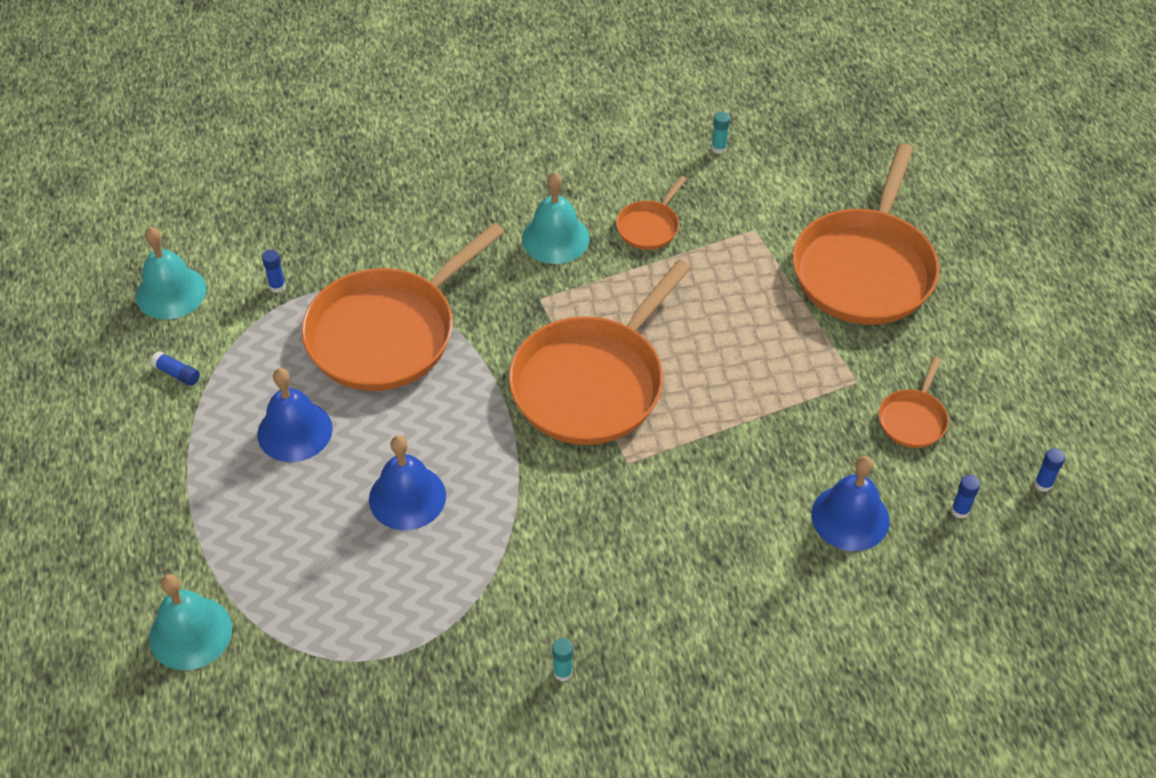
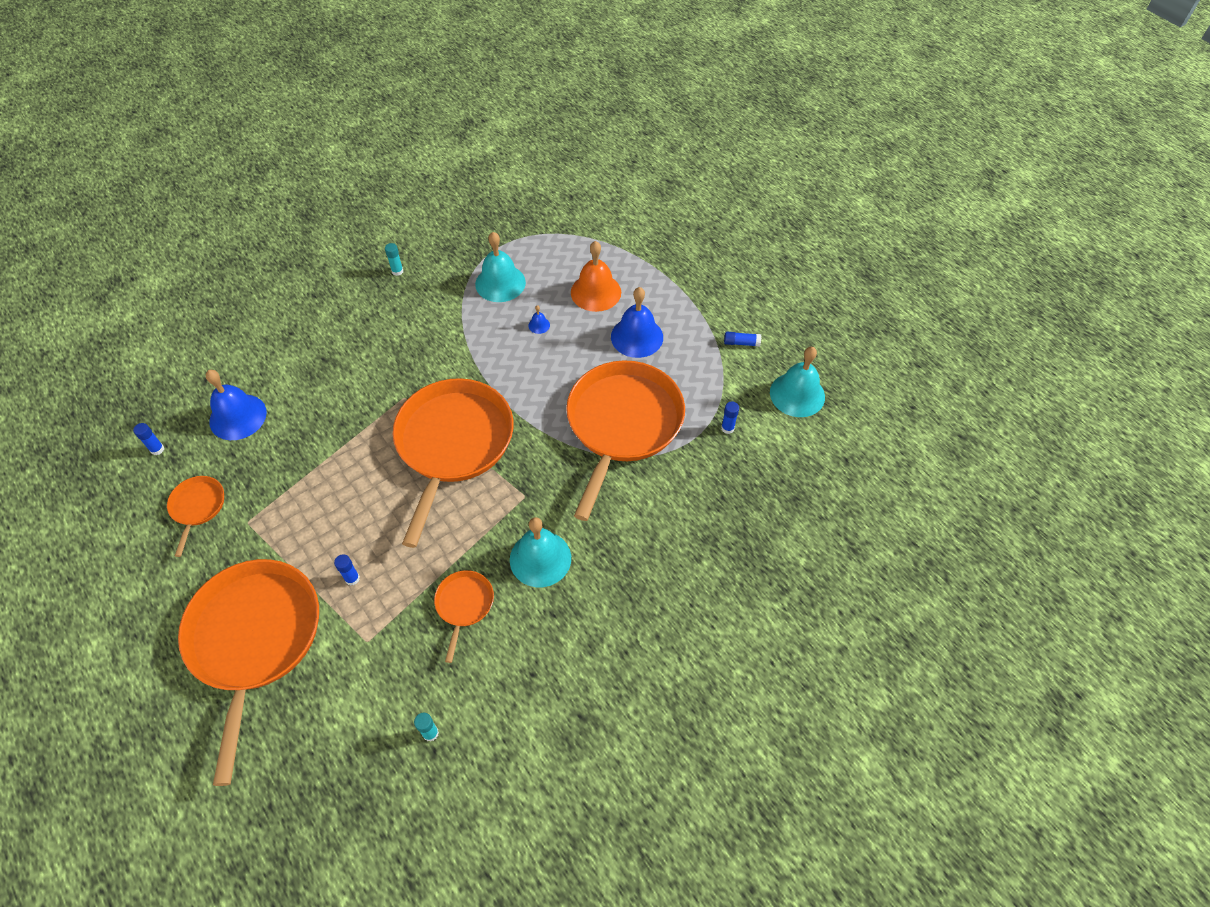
camera: 155 degrees right, 5 degrees up
(190, 633) = (613, 221): turquoise bell -> turquoise bell (500, 283)
(301, 517) = (596, 292): none -> orange bell
(407, 497) = (539, 325): blue bell -> blue bell, size x0.42
(1043, 484) = (92, 492): blue glue stick -> blue glue stick (352, 578)

